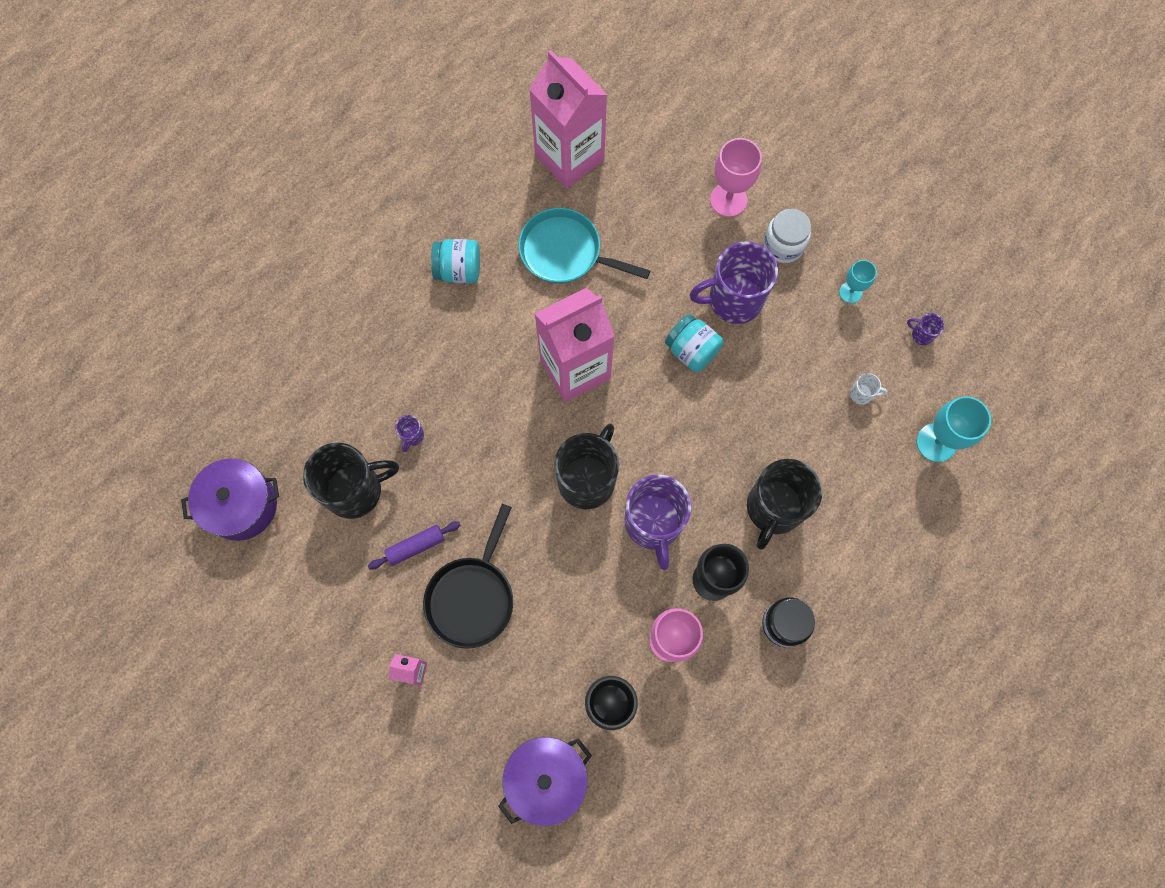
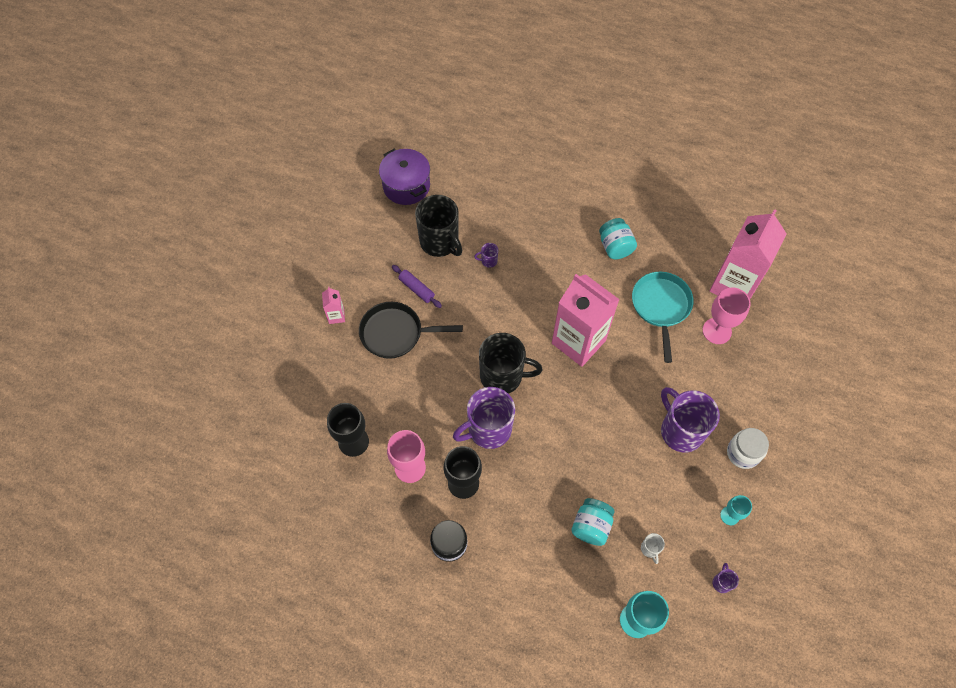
camera: 70 degrees right, 10 degrees down
(546, 778) = (292, 418): purple pot -> none
(692, 351) = (627, 414): turquoise jar -> turquoise jar (591, 526)
(728, 200) = (759, 402): pink goblet -> pink goblet (717, 331)
(773, 508) = (532, 510): black mug -> none

